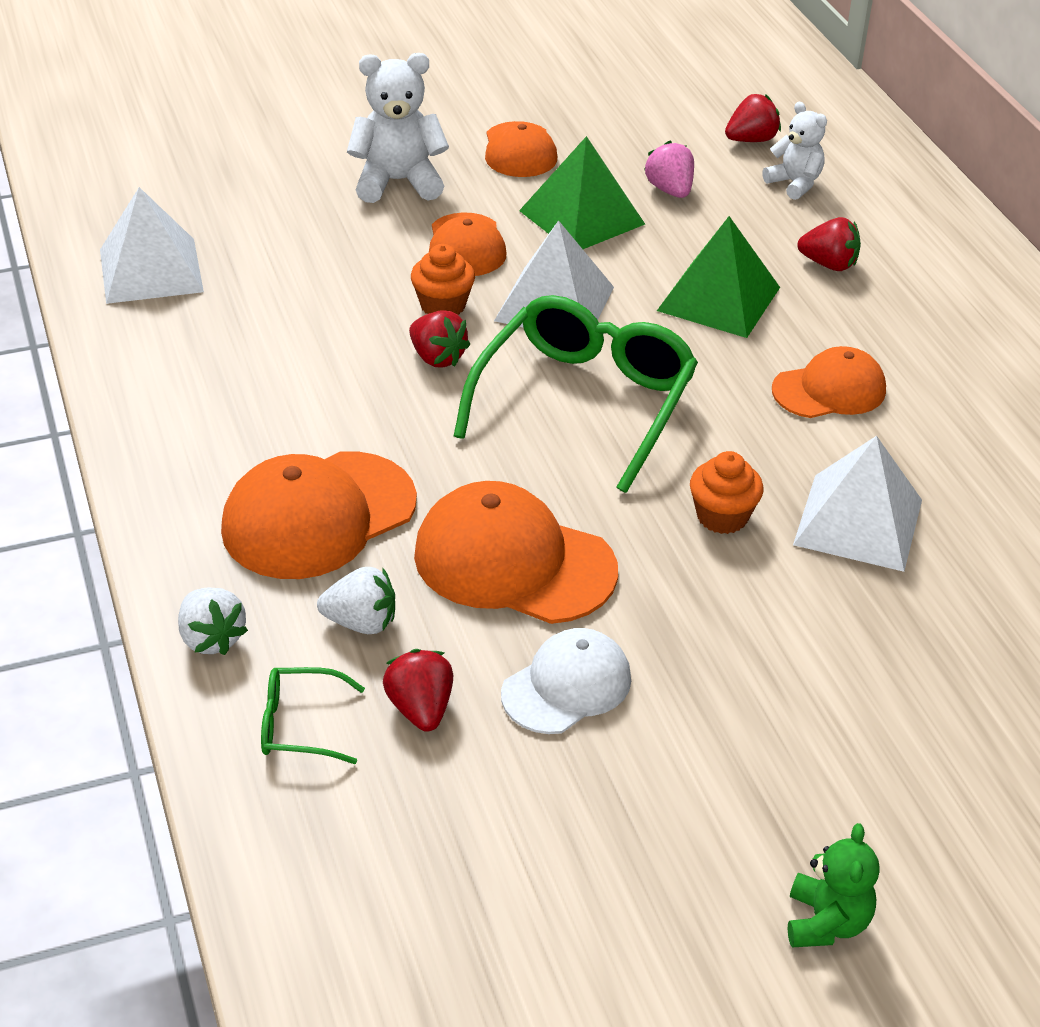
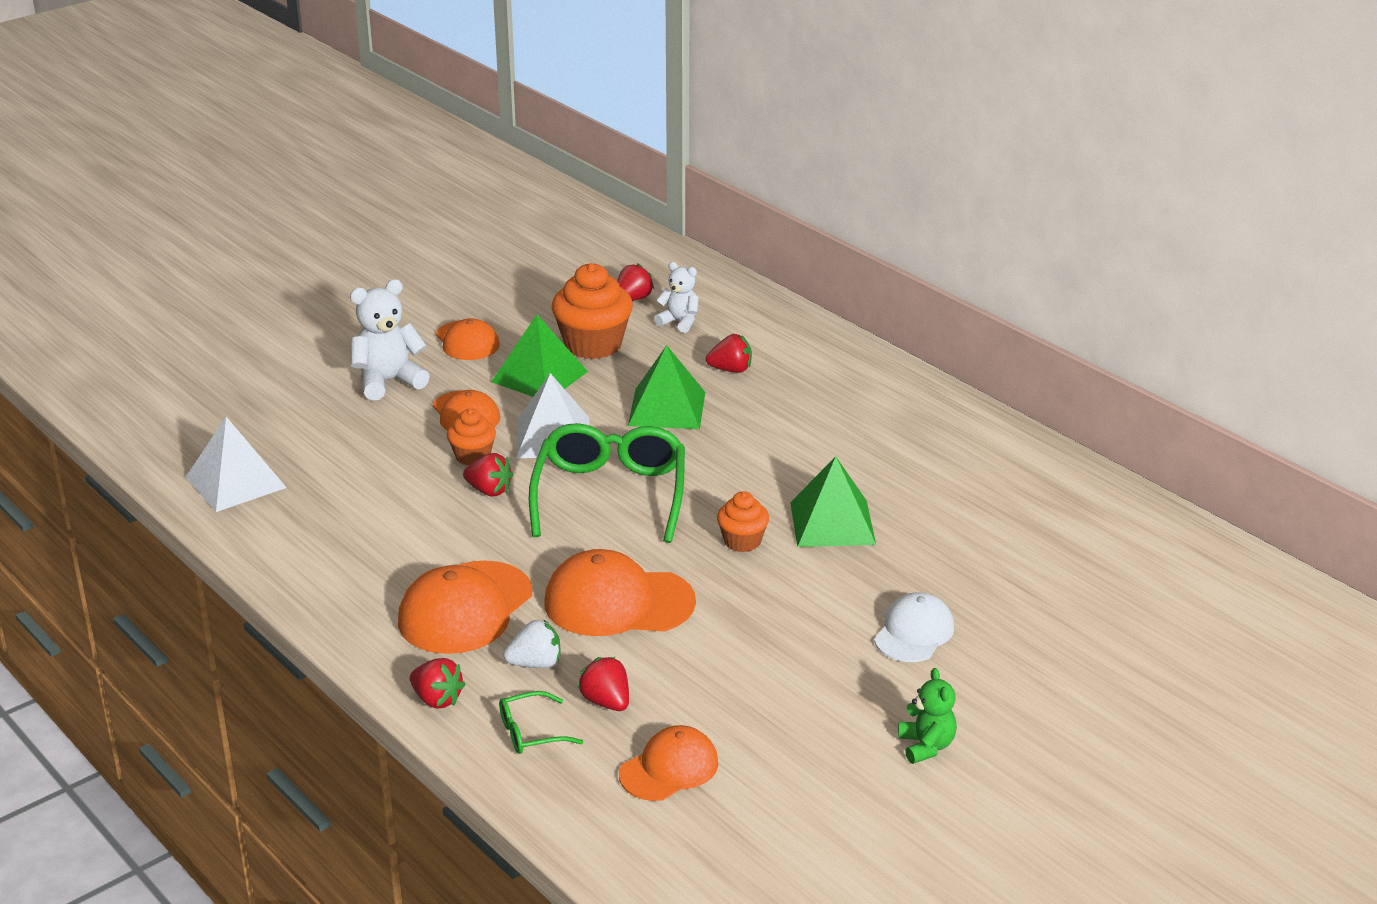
camera: 20 degrees left, 10 degrees down
(211, 638) = (437, 699): white strawberry -> red strawberry
(567, 686) = (695, 664): white cap -> white cap (914, 633)
(670, 190) = (593, 345): pink strawberry -> orange cupcake
(829, 390) = (772, 449): orange cap -> orange cap (669, 769)
(858, 522) = (832, 523): white pyramid -> green pyramid

